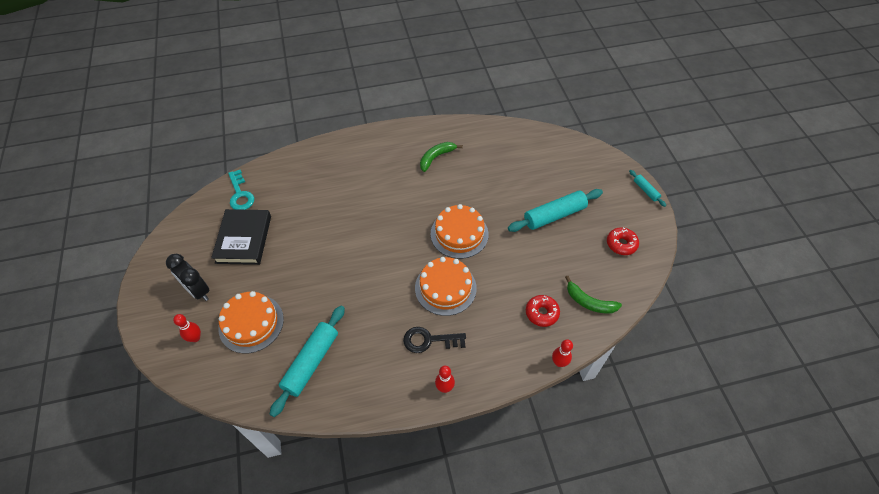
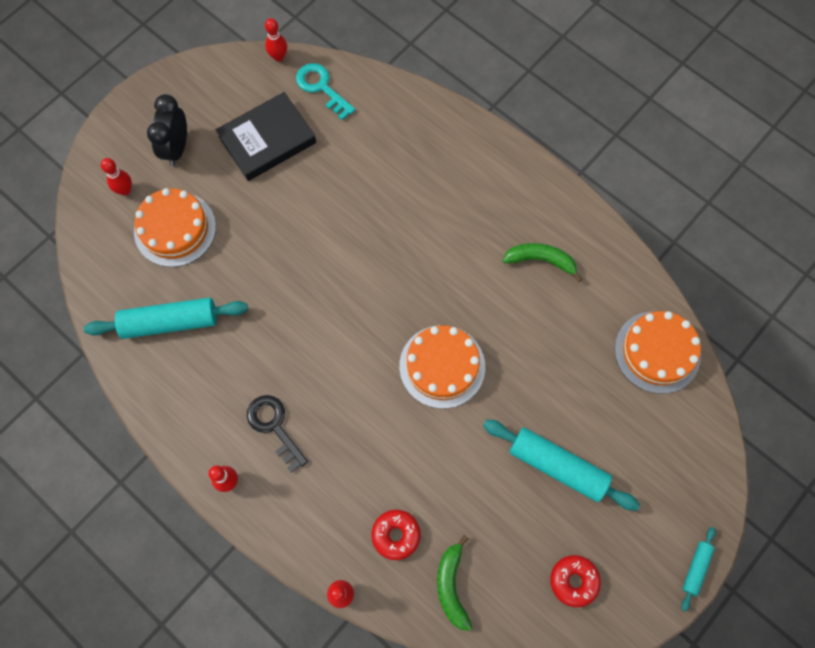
camera: 55 degrees right, 15 degrees up
(198, 203) = (278, 57): none -> red bowling pin
(240, 194) = (322, 88): turquoise key -> turquoise key turned 105 degrees clockwise
(445, 288) = (354, 400): orange cake -> orange cake (657, 352)

